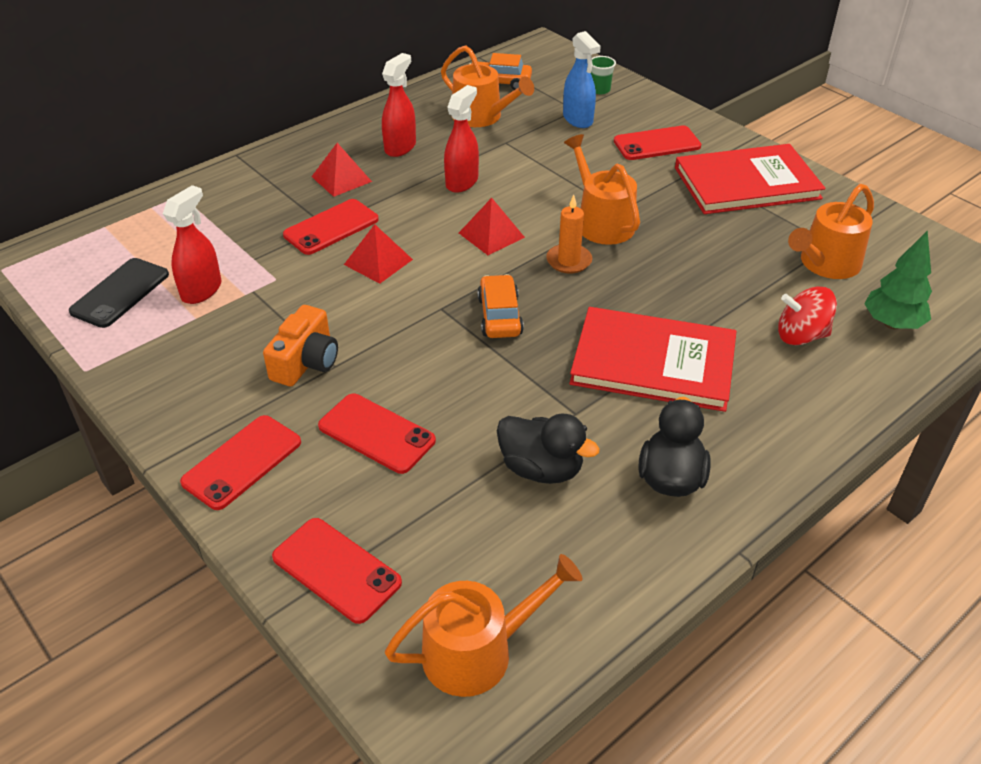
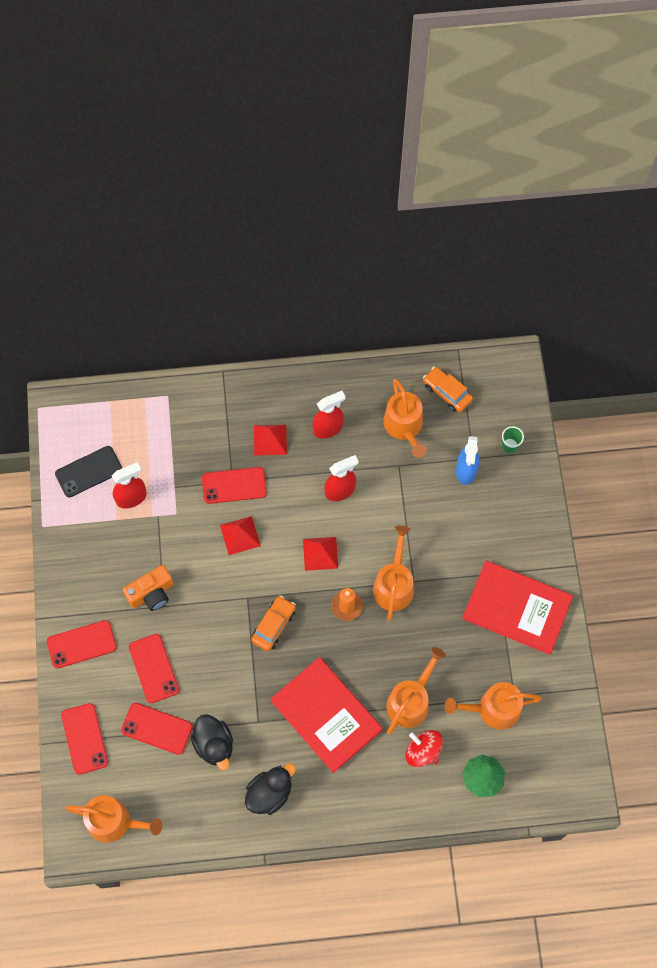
camera: 35 degrees right, 25 degrees up
(657, 144) = (495, 531): red phone -> red phone (157, 728)
(733, 301) = (410, 701): none -> orange watering can

